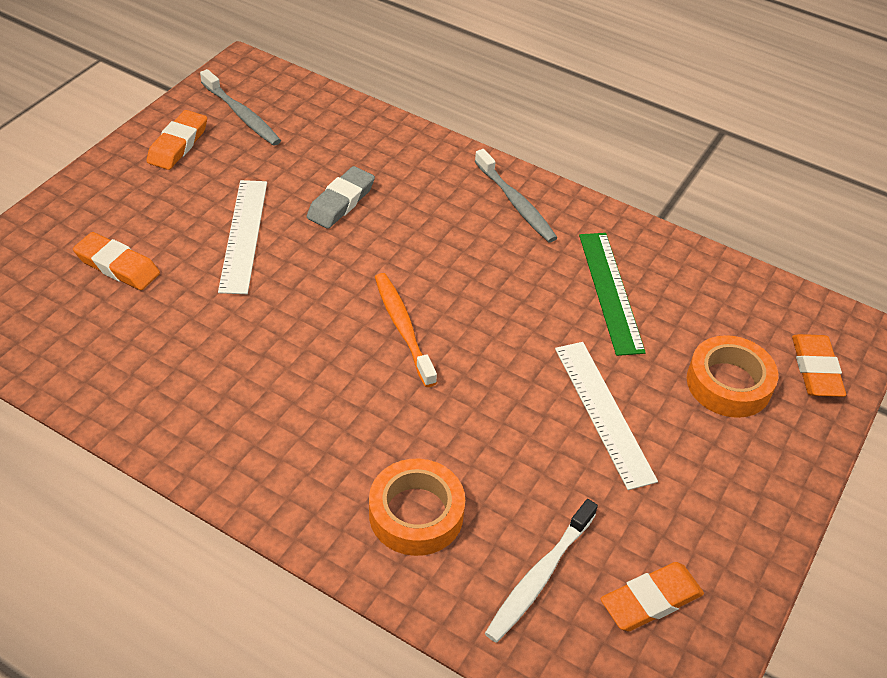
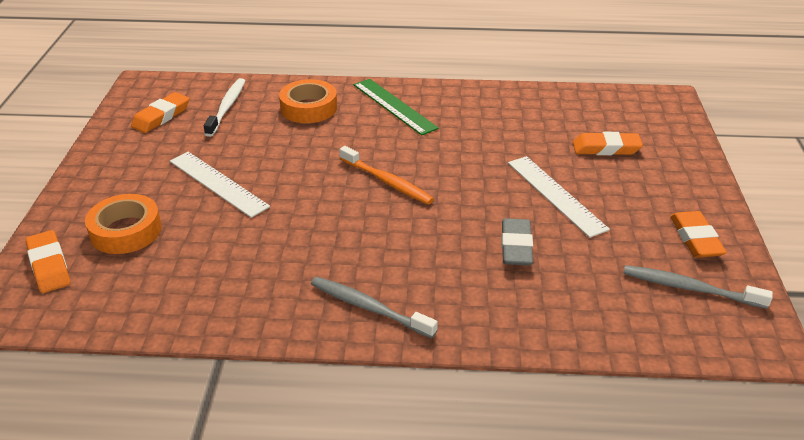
camera: 155 degrees right, 10 degrees down
(610, 291) = (243, 262): green ruler -> green ruler (394, 106)

